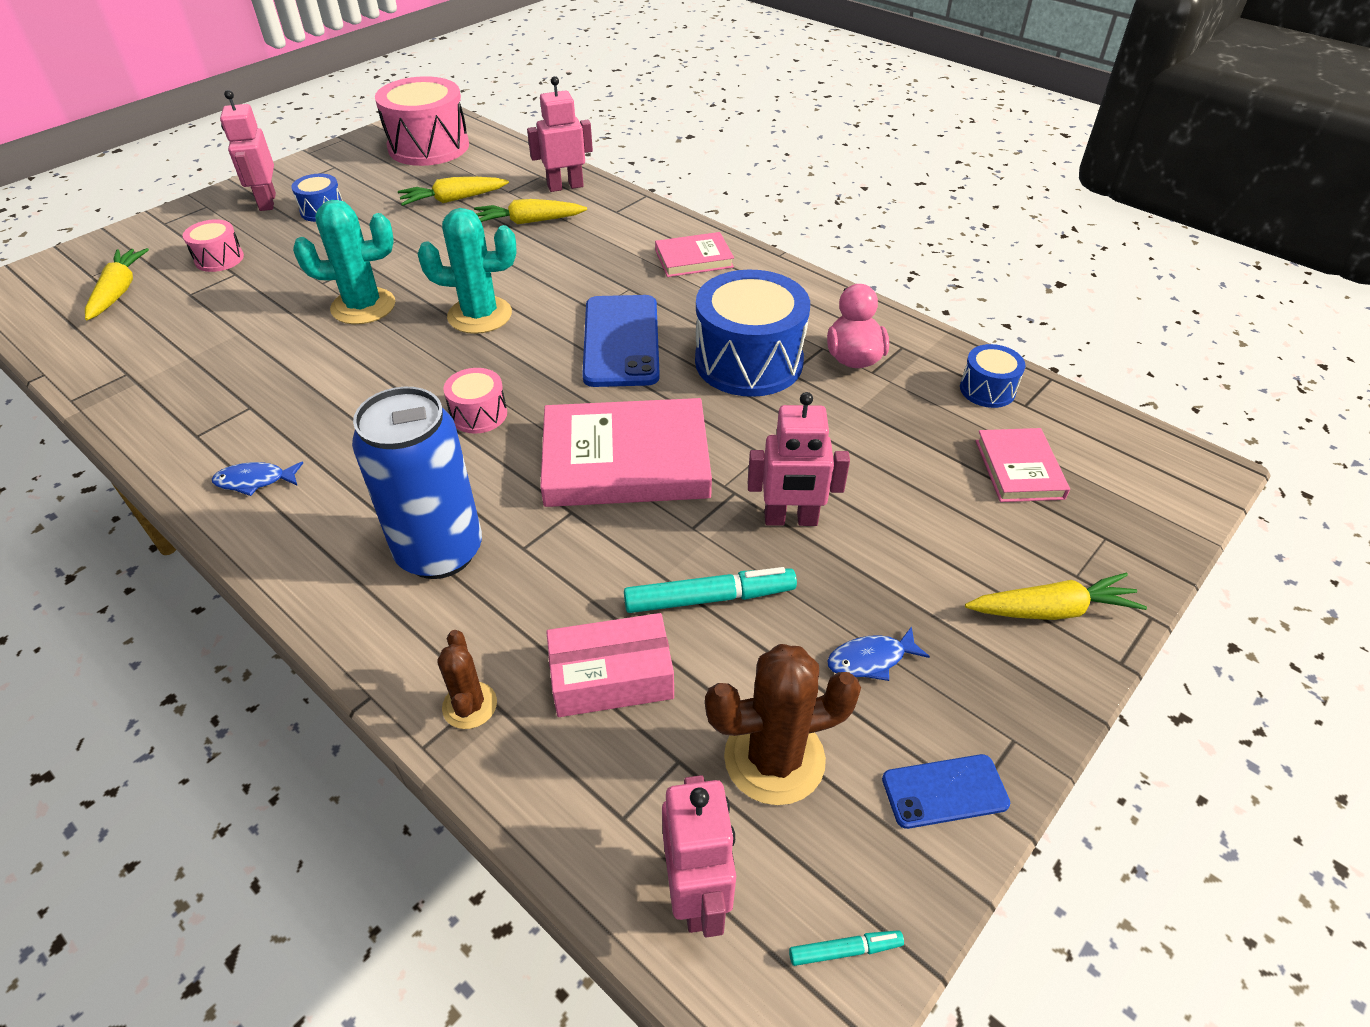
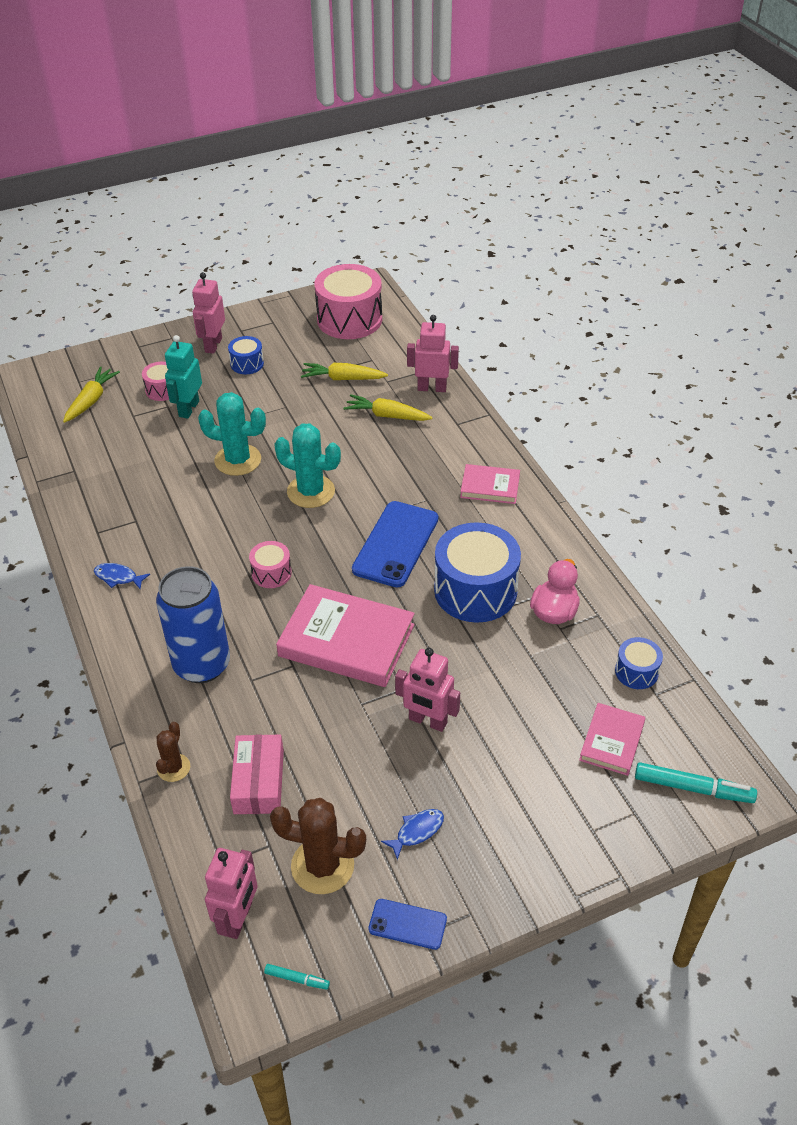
camera: 25 degrees right, 0 degrees up
(266, 270) = (188, 409): none -> turquoise robot
(611, 677) = (259, 782): pink box -> pink box turned 75 degrees clockwise
(709, 598) = (343, 755): turquoise marker -> turquoise marker (693, 788)
(870, 659) = (417, 831): blue fish -> blue fish turned 135 degrees clockwise
(1052, 610) = (557, 846): yellow carrot -> none

